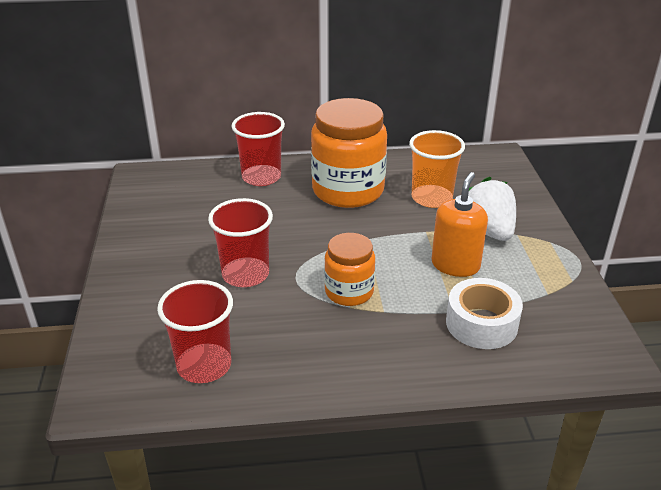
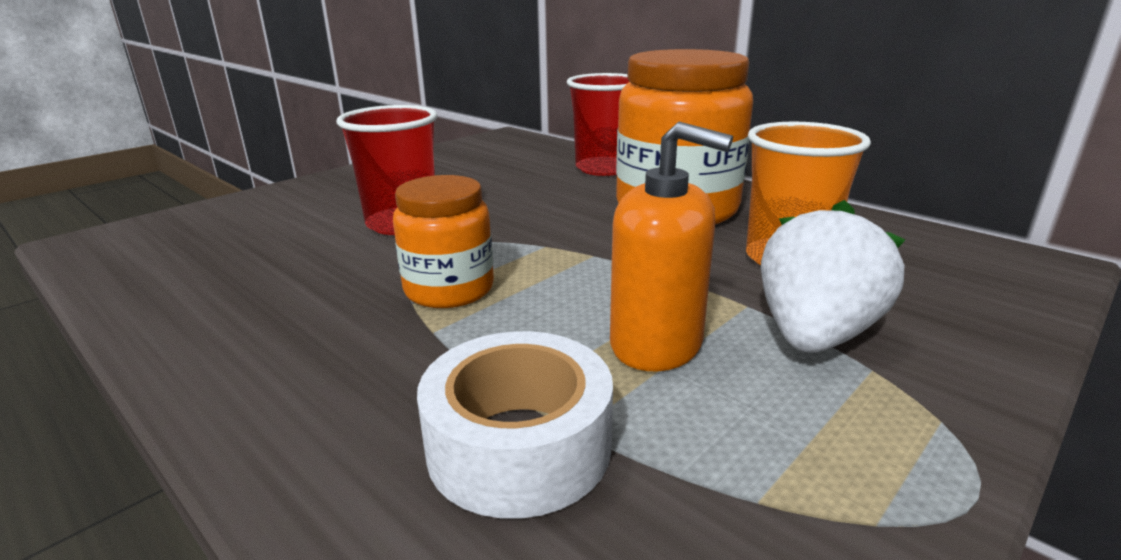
camera: 50 degrees right, 10 degrees down
(204, 365) = (188, 266): red cup -> none
(455, 265) = (656, 344): orange soap dispenser -> orange soap dispenser turned 45 degrees clockwise

